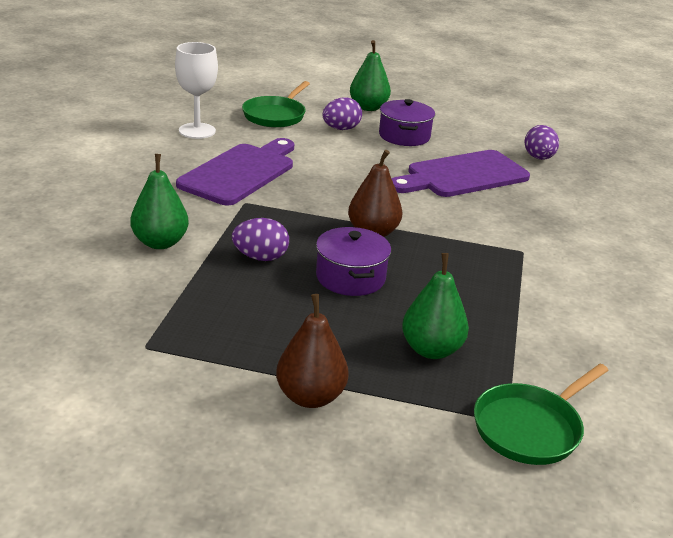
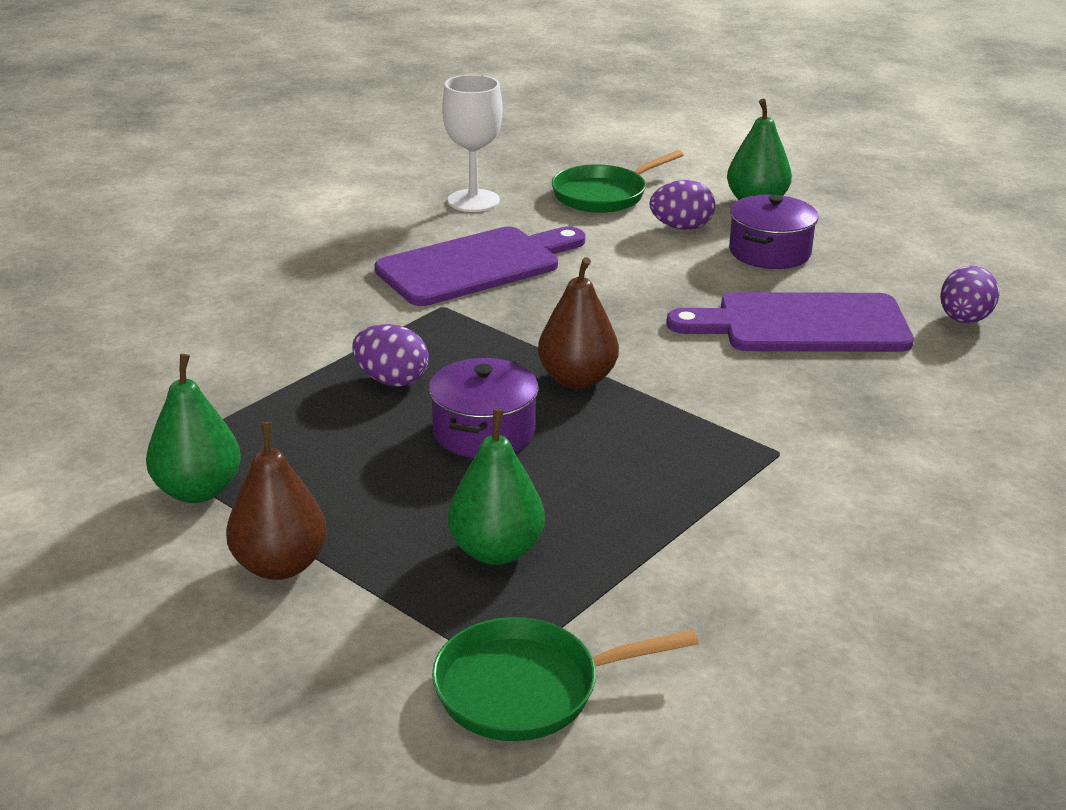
camera: 30 degrees right, 0 degrees up
(160, 243) = (287, 336): green pear -> green pear (198, 491)

